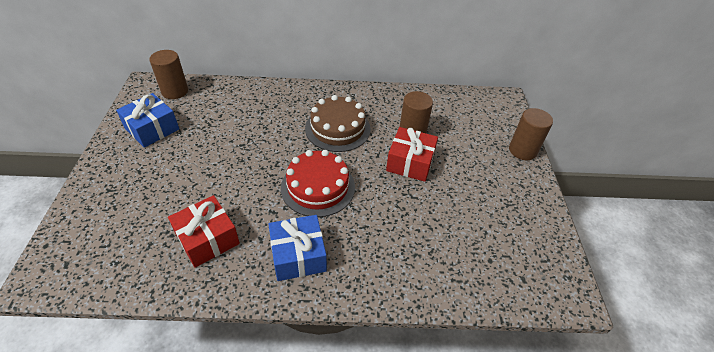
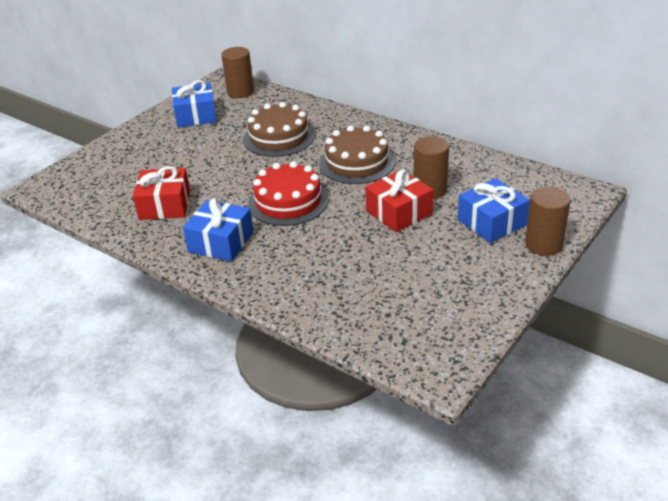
camera: 40 degrees right, 10 degrees down
(252, 126) = (279, 137): none -> brown cake
(476, 145) = (491, 222): none -> blue gift

